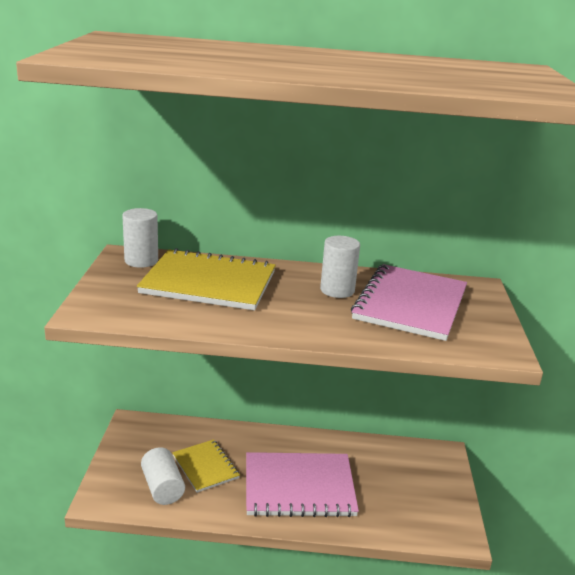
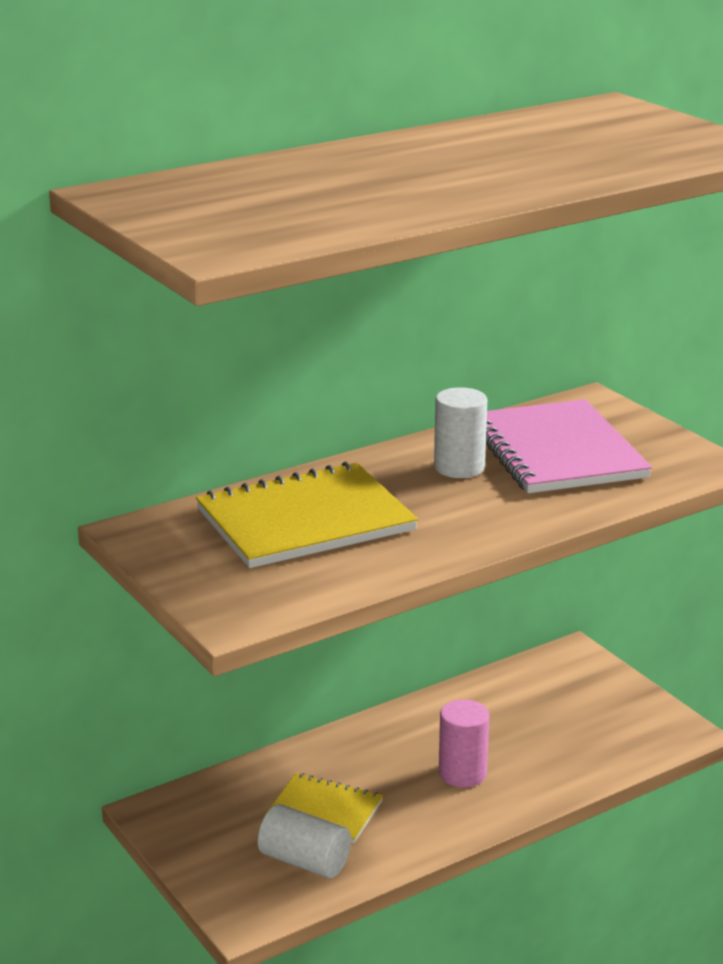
camera: 35 degrees left, 0 degrees up
(141, 261) = (171, 528): white cylinder -> none
(299, 487) = (462, 773): pink notebook -> pink cylinder

